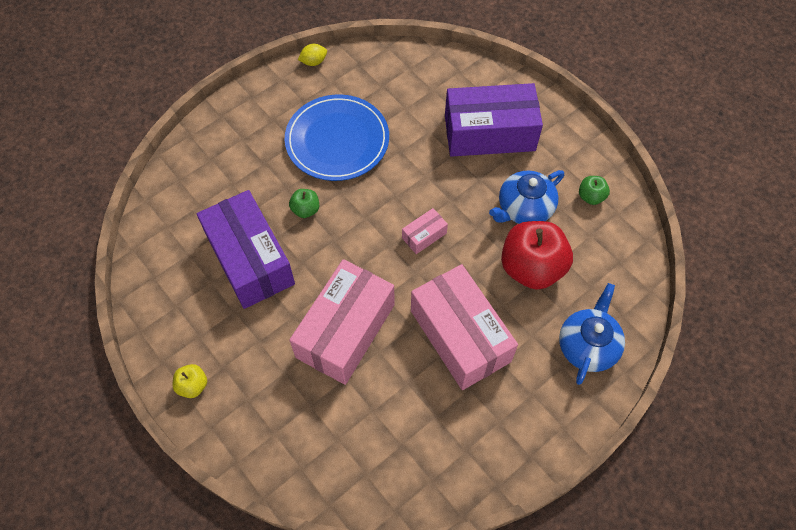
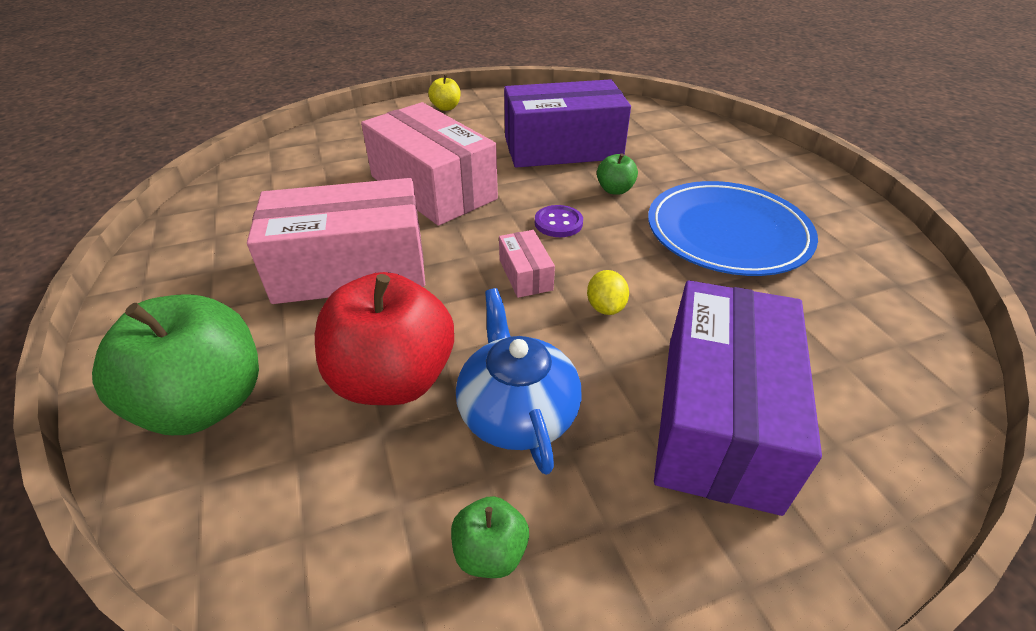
camera: 110 degrees right, 20 degrees down
(313, 62) = (895, 240): yellow lemon -> yellow lemon (605, 307)
(361, 233) = (558, 223): none -> purple button
(587, 345) = (205, 403): blue teapot -> green apple

